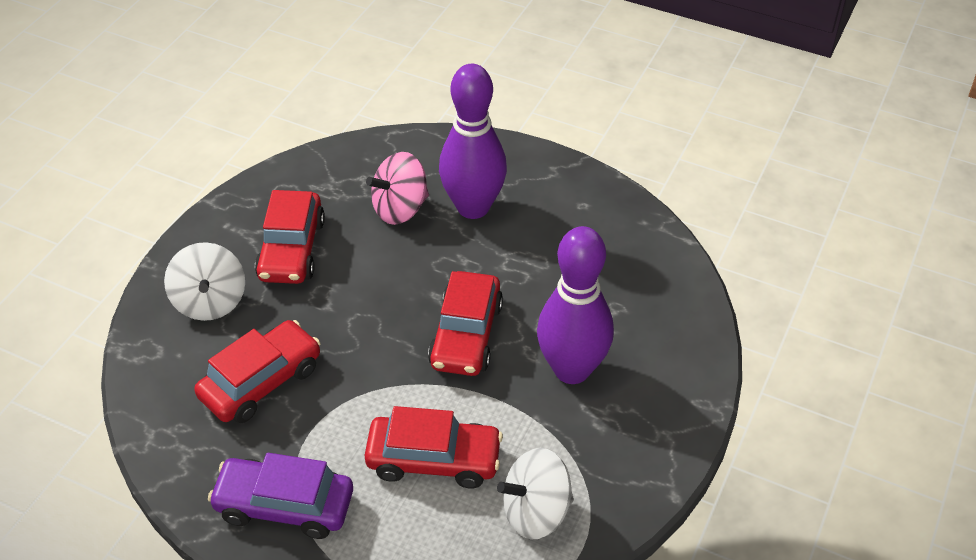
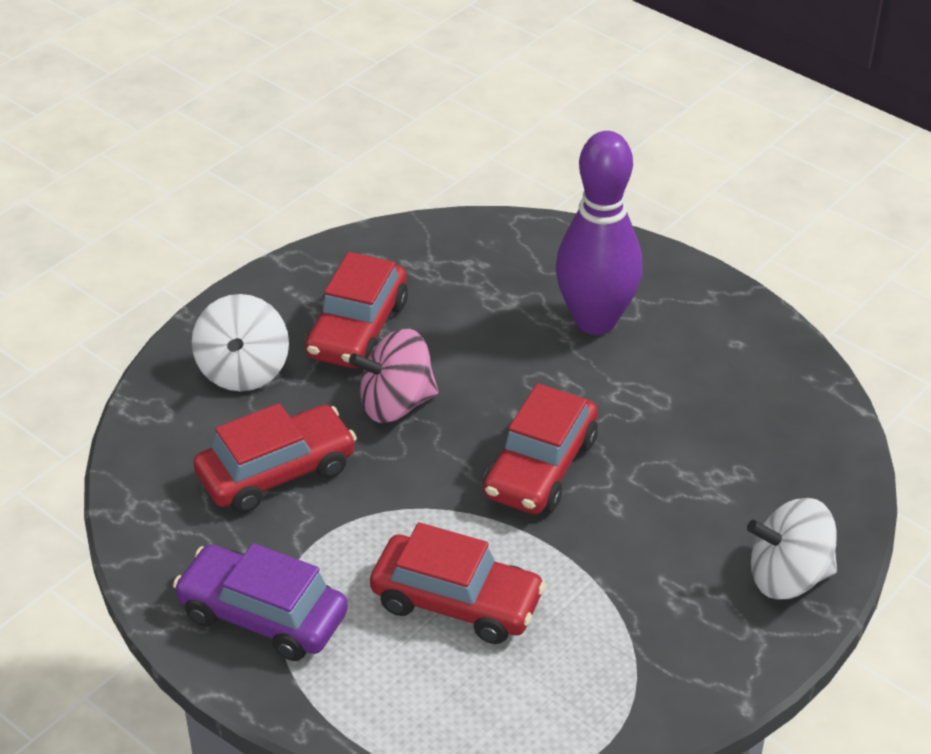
camera: 15 degrees right, 5 degrees down
(400, 209) = (504, 306): pink spinning top -> pink spinning top (396, 404)
(535, 512) = (563, 688): white spinning top -> white spinning top (788, 577)
(572, 369) = (661, 533): purple bowling pin -> none

